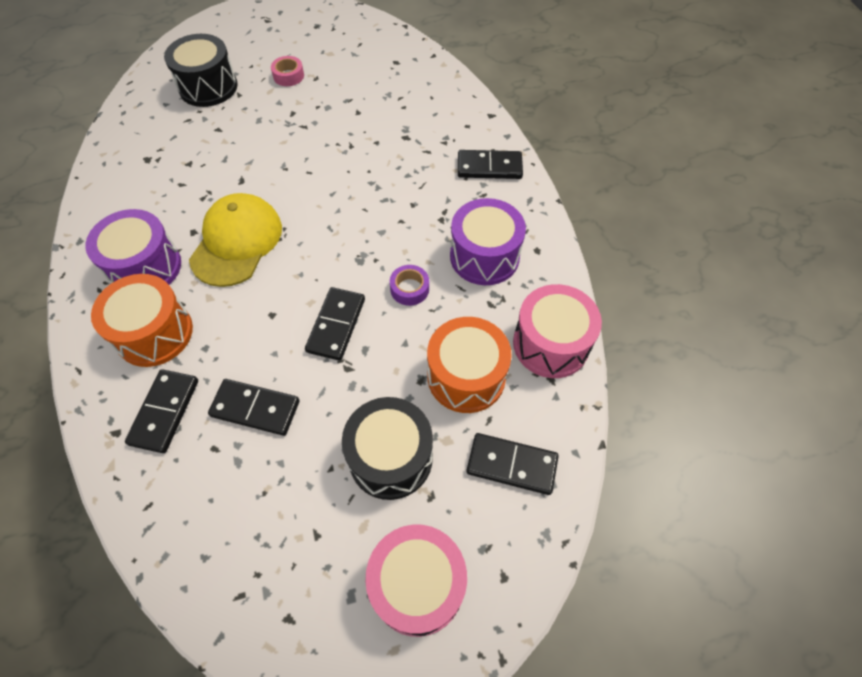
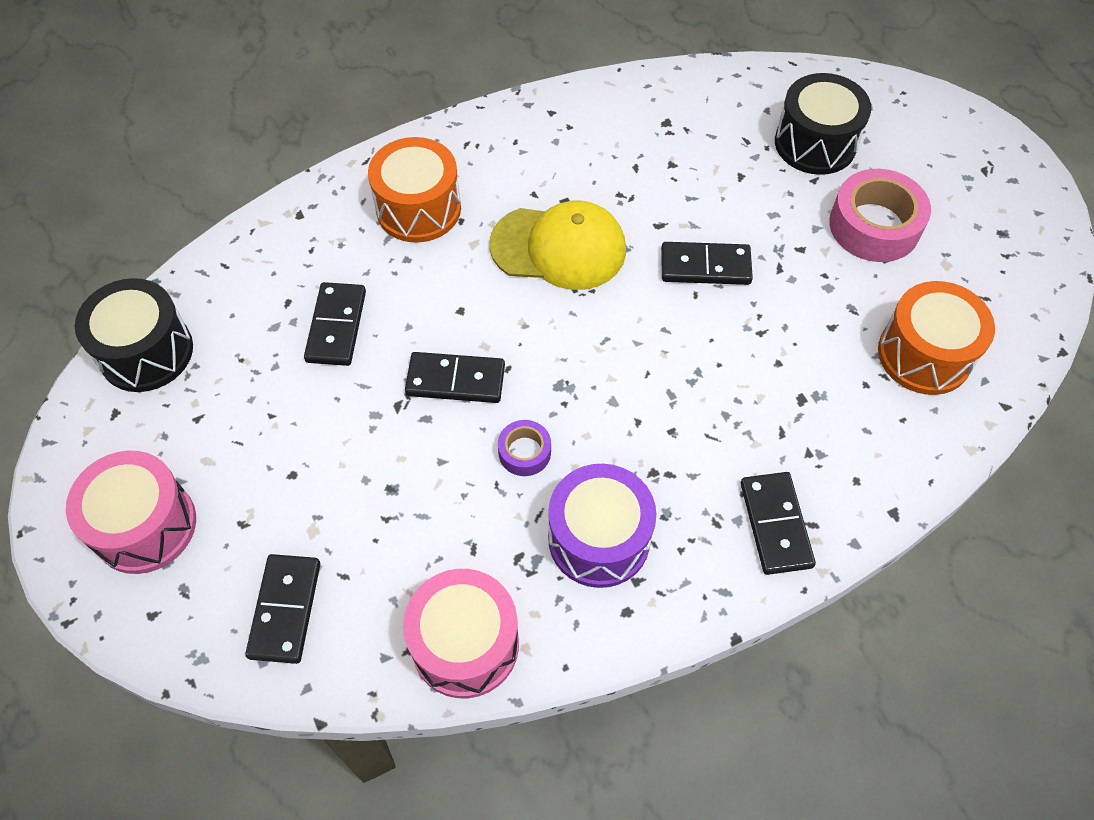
camera: 80 degrees right, 0 degrees up
(145, 267) = (503, 173): purple drum -> none
(165, 412) = (325, 247): black domino -> black domino (705, 266)
(288, 76) = (874, 226): pink tape -> pink tape, size x1.94
(390, 457) = (287, 473): black drum -> black drum (146, 352)
(466, 376) = (401, 540): orange drum -> orange drum (924, 355)

